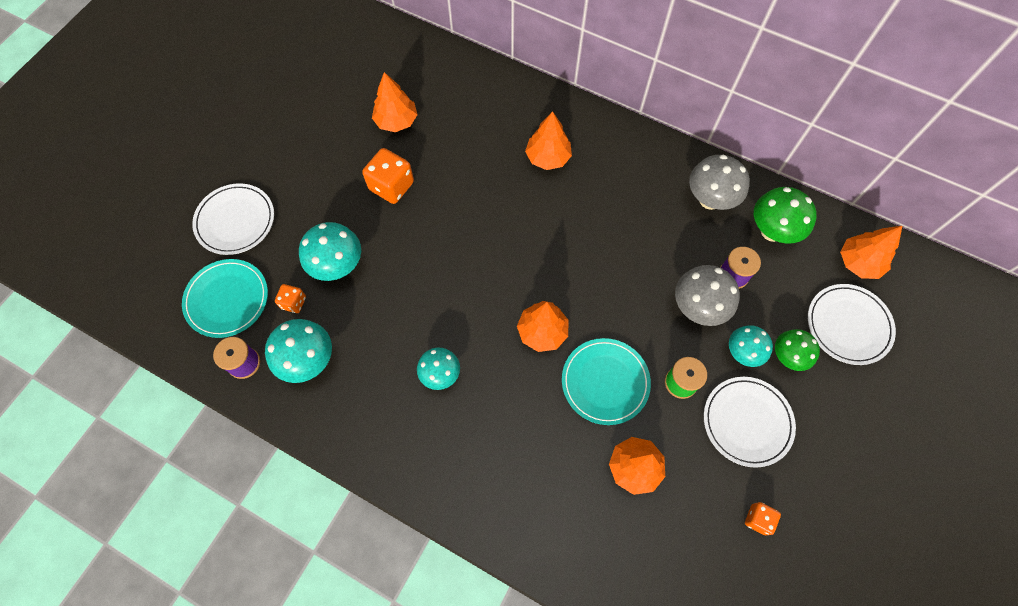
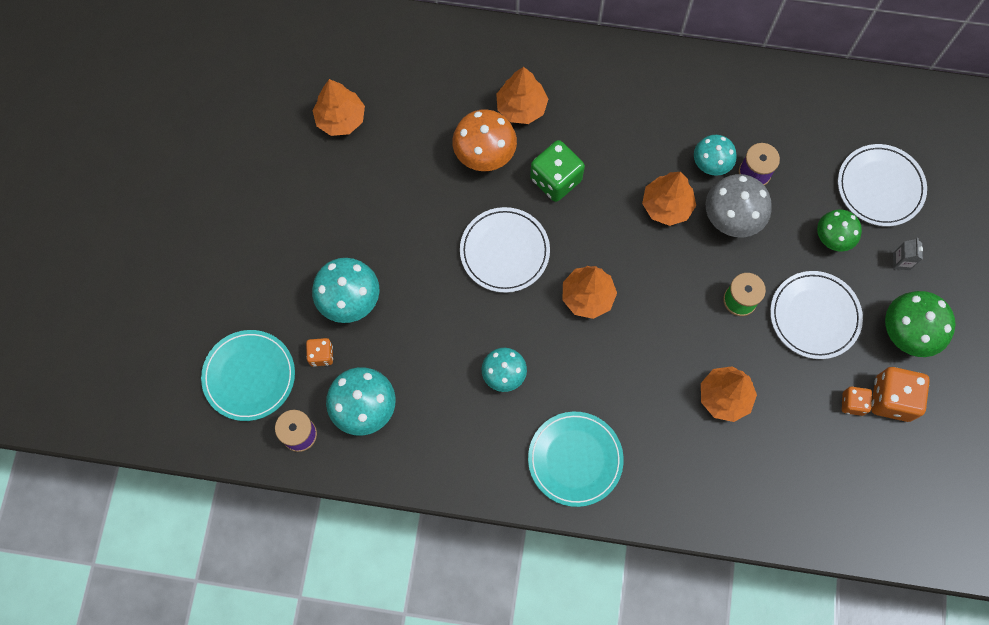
camera: 20 degrees left, 5 degrees up
(235, 221) = (216, 290): white plate -> white plate (504, 251)
(391, 186) = (368, 195): orange dice -> orange dice (892, 399)
(501, 186) = (484, 156): none -> orange mushroom
(553, 224) = (555, 179): none -> green dice
(605, 382) = (667, 325): turquoise plate -> turquoise plate (575, 459)
(710, 200) = (705, 99): grey mushroom -> none
(742, 353) = (788, 250): turquoise mushroom -> turquoise mushroom (710, 165)
(772, 231) = (777, 113): green mushroom -> green mushroom (906, 333)
(848, 400) = (901, 261): none -> grey carton
(858, 262) = (871, 118): orange tree -> orange tree (666, 206)

